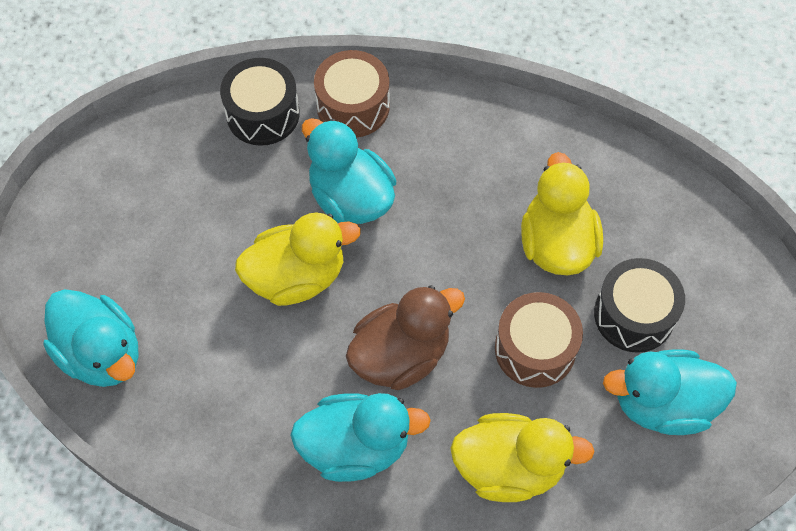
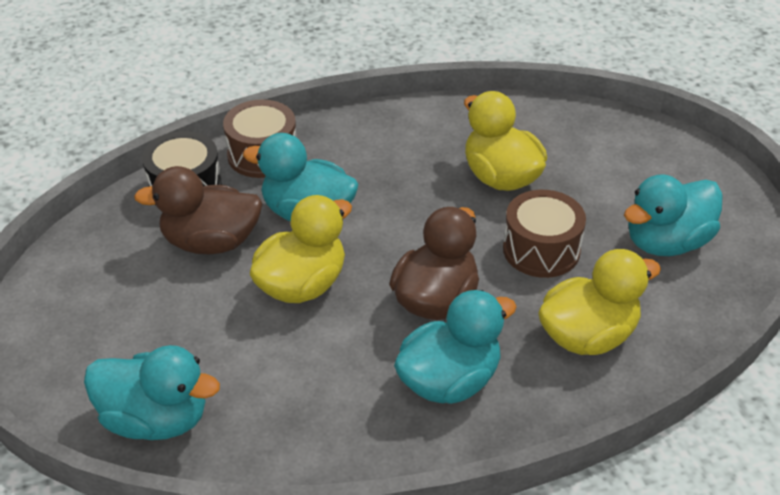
camera: 30 degrees left, 20 degrees down
(249, 188) = (211, 242): none -> brown duck
(634, 315) = (597, 197): black drum -> none

